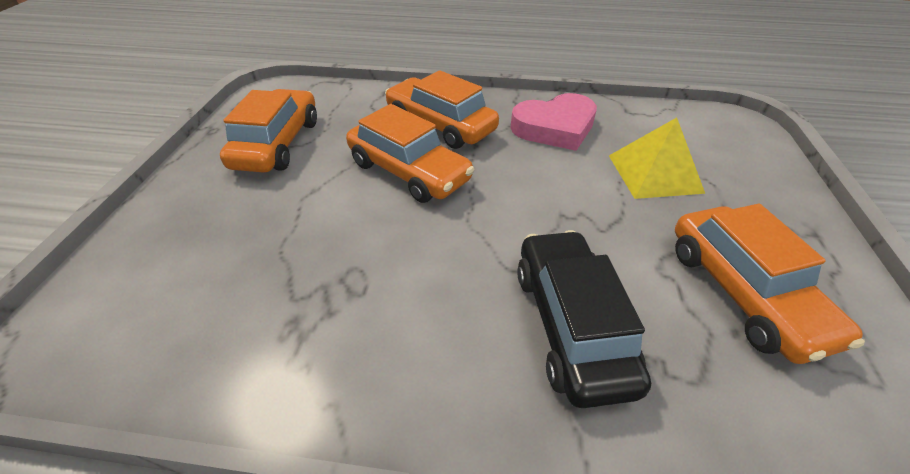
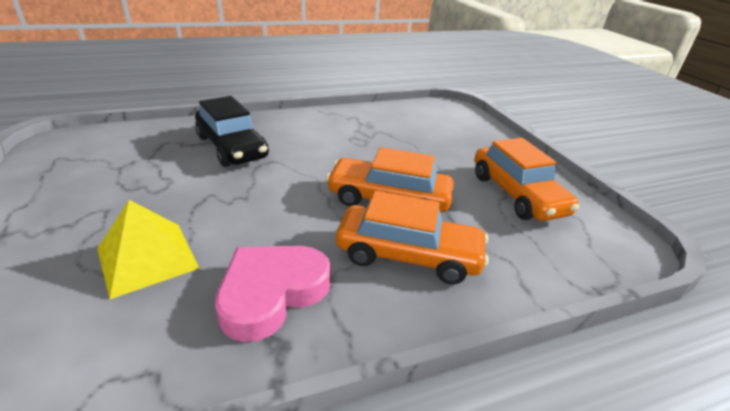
camera: 150 degrees right, 10 degrees down
(743, 293) = (113, 179): orange car -> none

